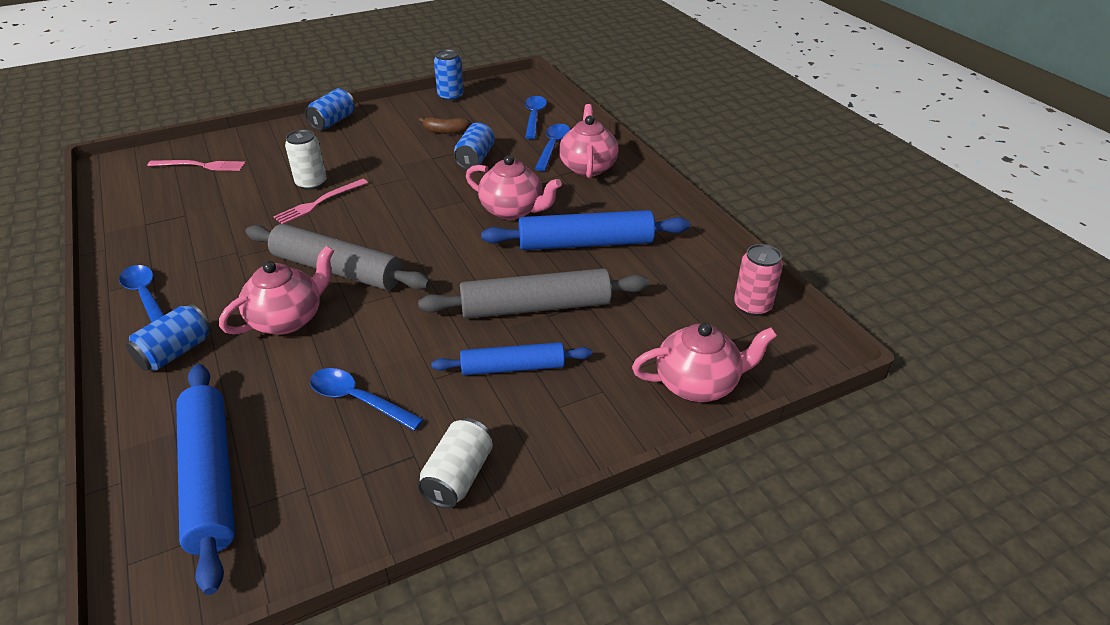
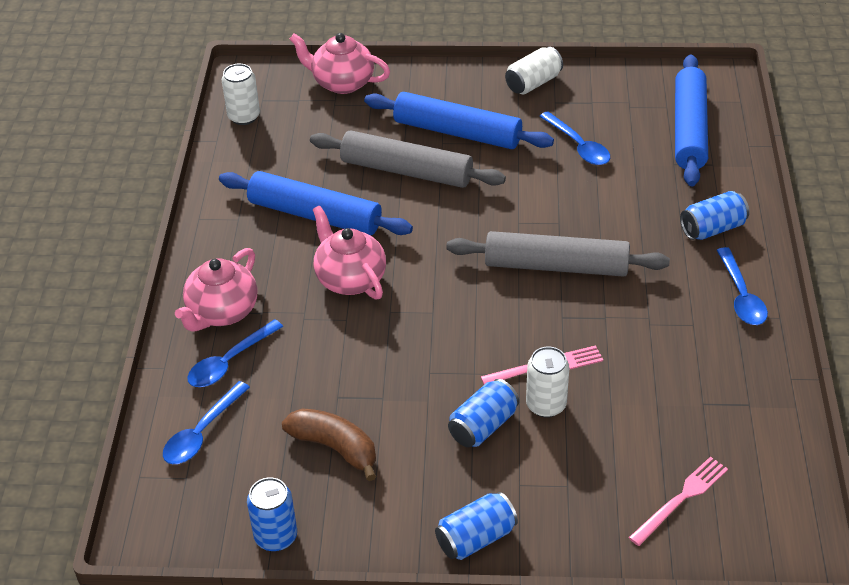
camera: 150 degrees left, 5 degrees up
(200, 165) = (681, 499): pink fork -> pink fork turned 105 degrees clockwise
(288, 319) = (614, 228): pink teapot -> none
(337, 269) = (556, 266): grey rolling pin -> grey rolling pin turned 45 degrees counterclockwise
(446, 131) = (335, 447): brown banana -> brown banana, size x1.50
(475, 158) = (334, 376): blue can -> blue can (483, 426)
(512, 367) = (457, 132): blue rolling pin -> blue rolling pin, size x1.57
(752, 306) = (244, 117): pink can -> white can

